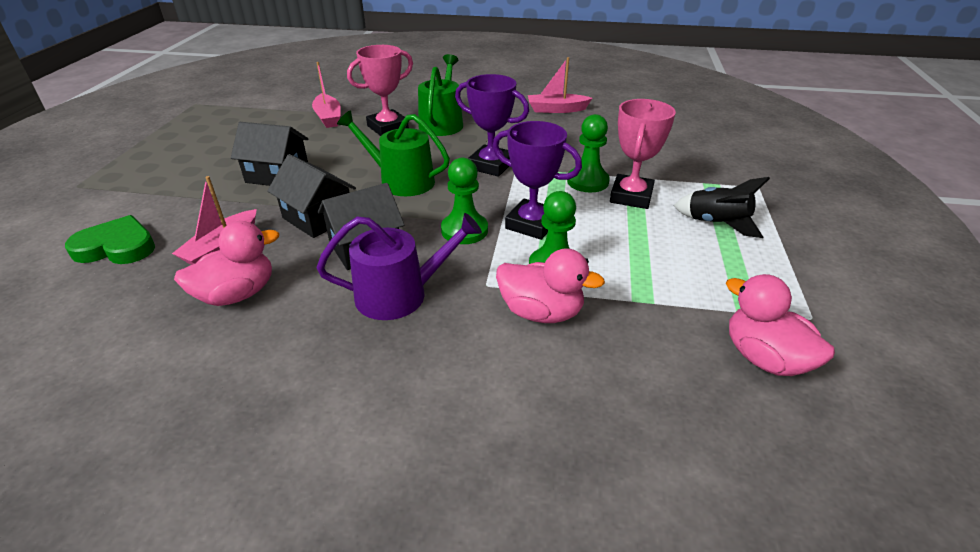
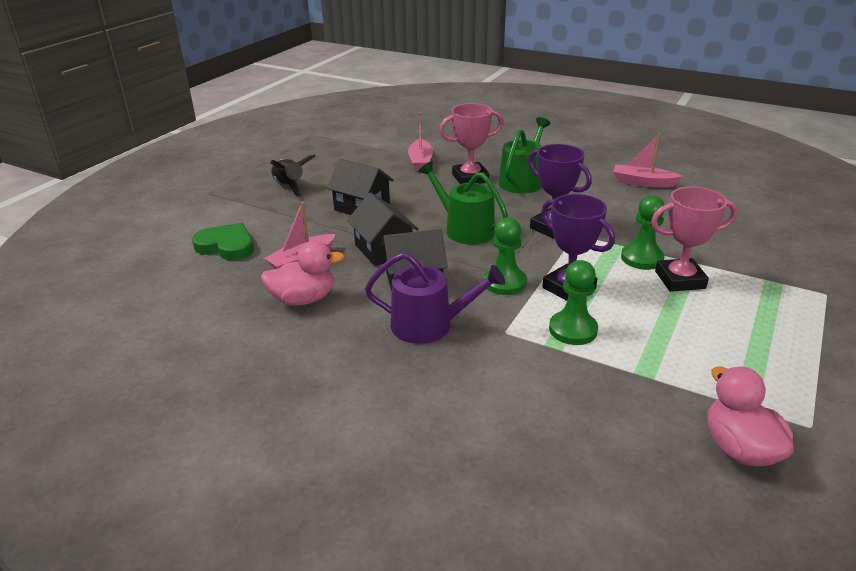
camera: 20 degrees right, 5 degrees down
(541, 312) = (544, 364): pink duck -> none
(631, 196) = (680, 280): pink trophy -> pink trophy turned 45 degrees clockwise
(716, 224) = (757, 321): black rocket -> black rocket (289, 186)

